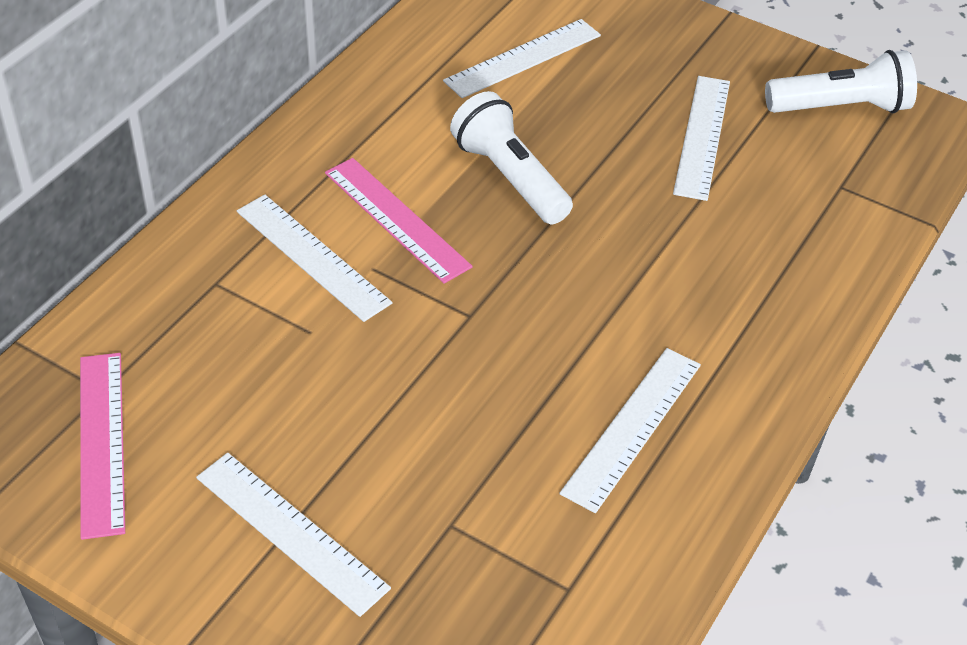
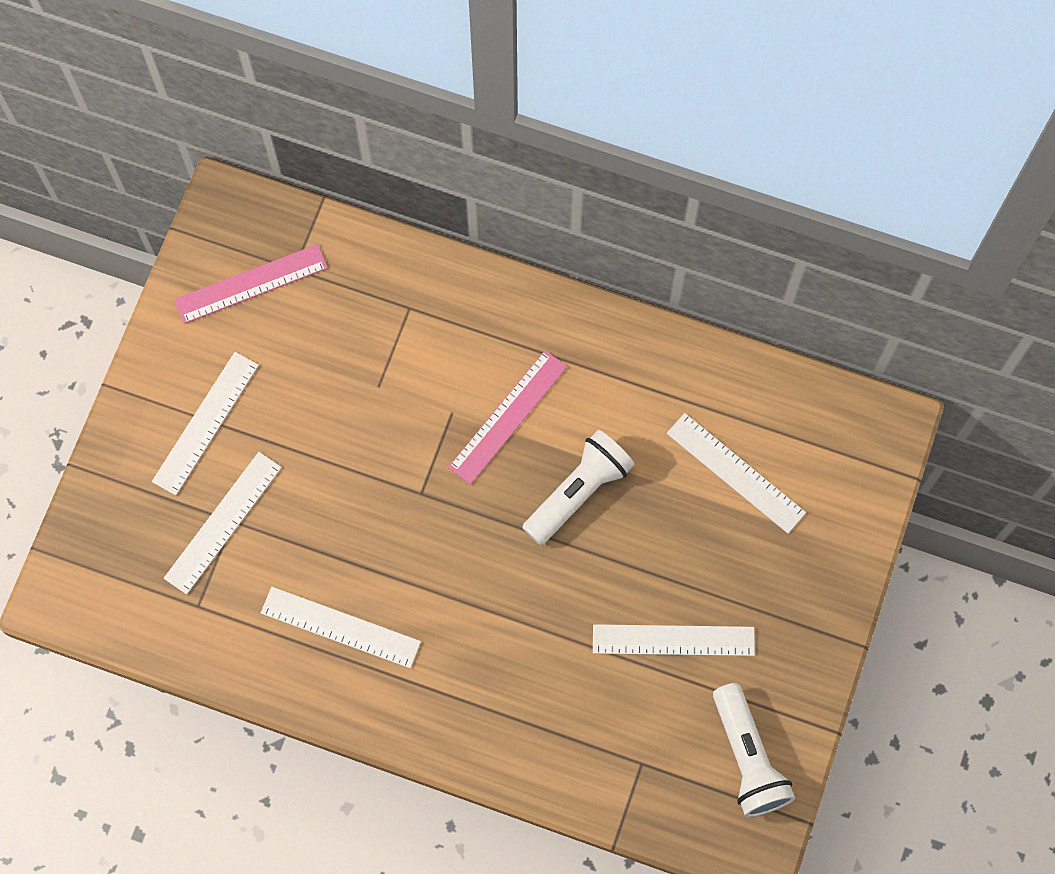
camera: 80 degrees right, 25 degrees up
(312, 257) = (452, 366): white ruler -> white ruler (223, 522)

